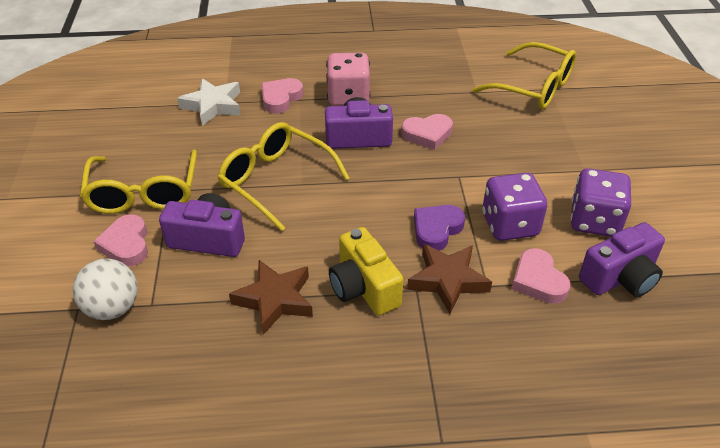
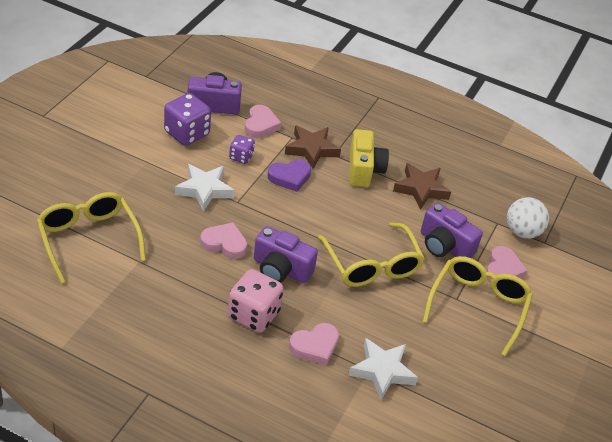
camera: 155 degrees left, 0 degrees up
(501, 171) = (204, 190): none -> white star
(509, 225) = (241, 157): purple dice -> purple dice, size x0.56

